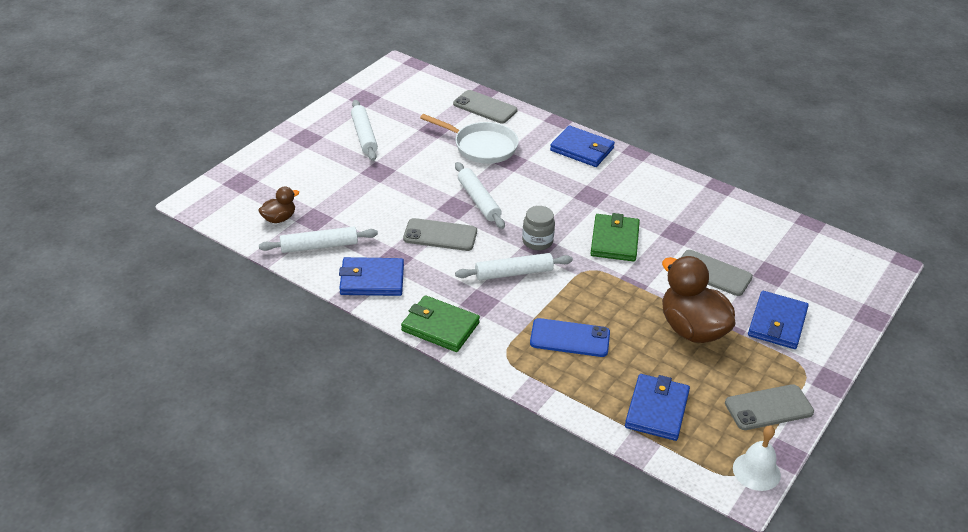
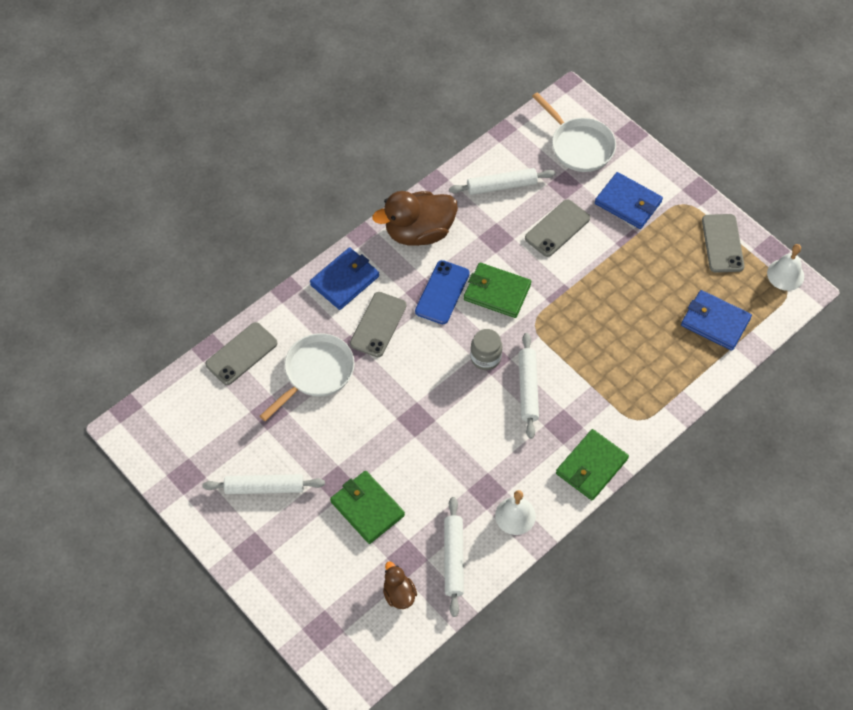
camera: 75 degrees left, 20 degrees up
(358, 191) = (367, 508): none -> green wallet
(372, 280) = (515, 515): blue wallet -> white bell
(440, 235) = (459, 442): grey phone -> grey phone (378, 324)
(479, 200) = (410, 395): white rolling pin -> white rolling pin (501, 186)
(570, 338) = (622, 364): blue phone -> blue phone (442, 292)
(692, 329) = (626, 267): brown duck -> brown duck (419, 232)
(827, 278) = (579, 146): none -> white pan

